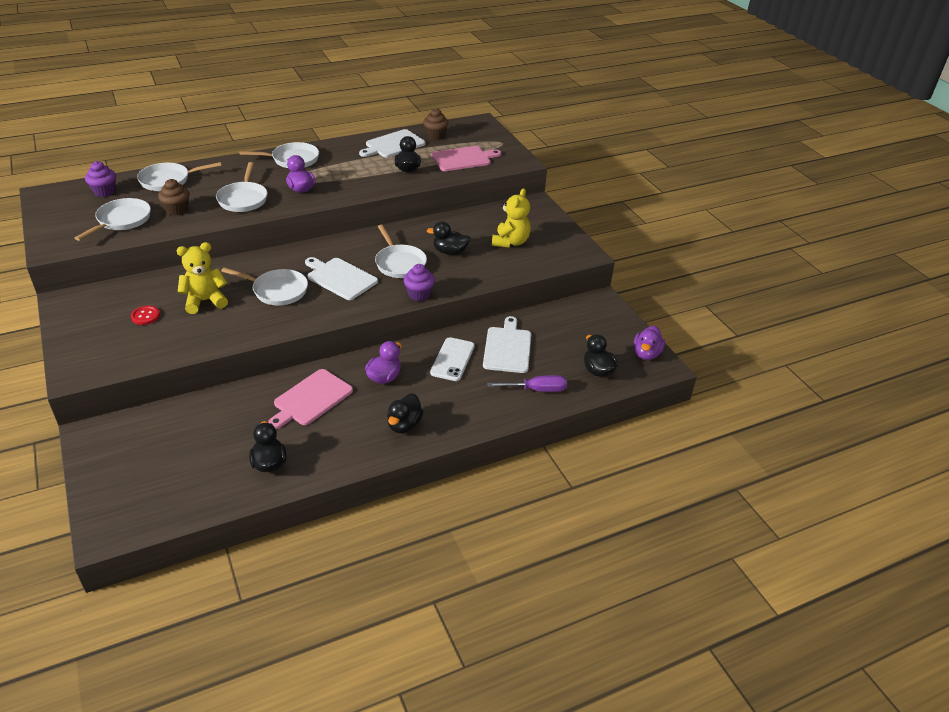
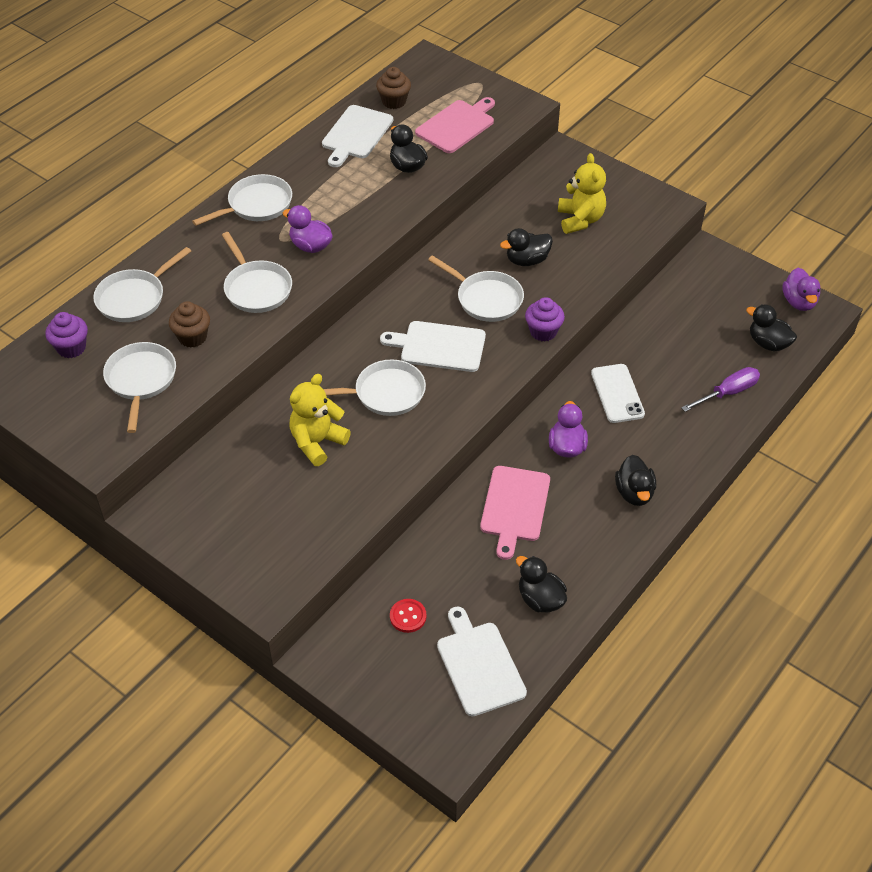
camera: 25 degrees left, 10 degrees up
(145, 316) = (269, 492): red button -> red button (408, 616)
(507, 348) = (660, 354): white cutting board -> white cutting board (479, 665)

